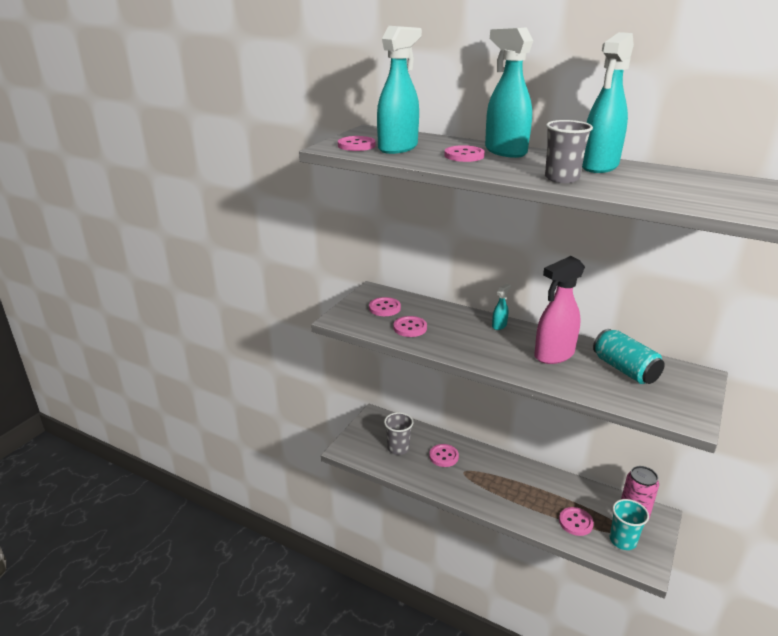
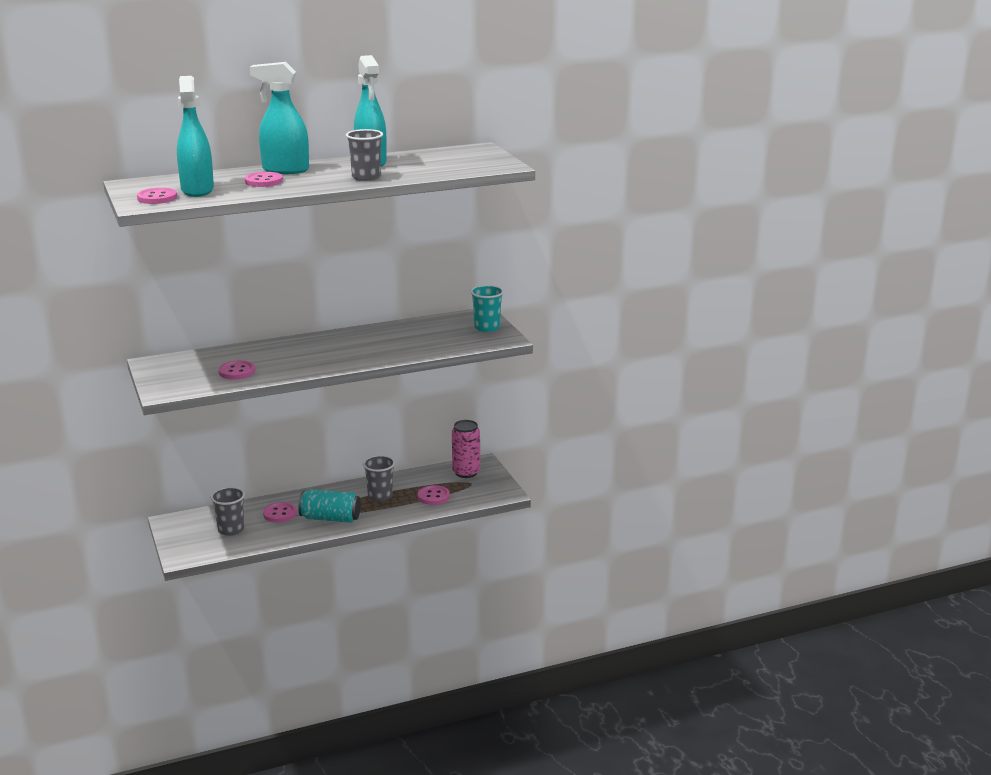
camera: 50 degrees left, 5 degrees down
(384, 308) = (188, 369): pink button -> none
(499, 326) = (305, 341): turquoise spray bottle -> none
(532, 491) = (380, 496): none -> grey cup
(553, 355) = (374, 342): pink spray bottle -> none
(622, 540) = (475, 489): turquoise cup -> turquoise cup (487, 327)
(624, 369) = (432, 330): turquoise can -> turquoise can (330, 518)

